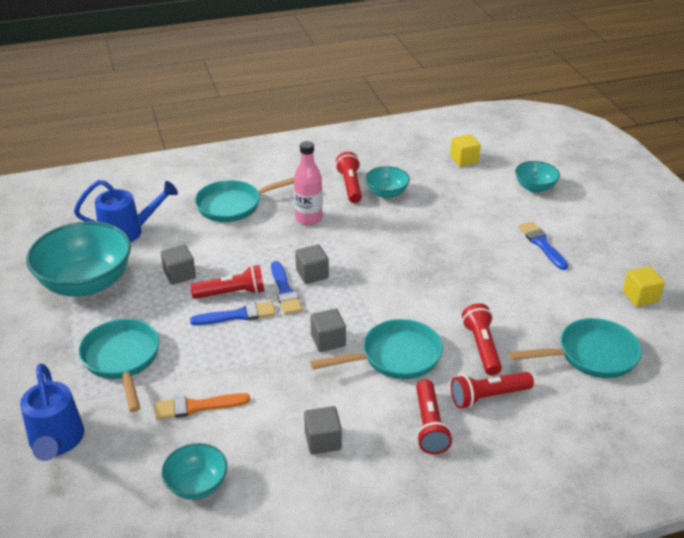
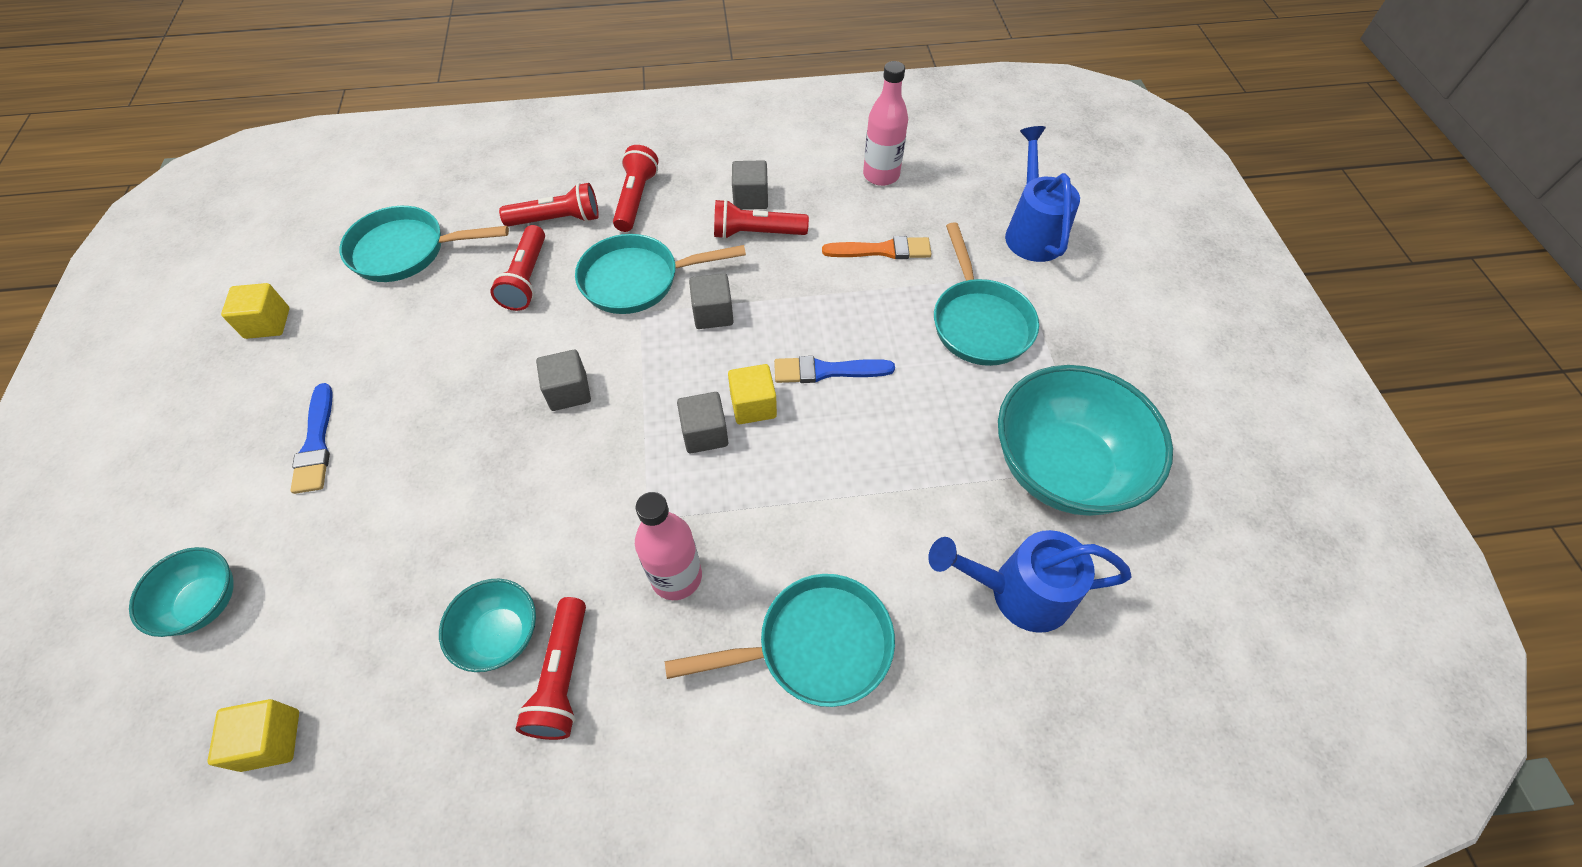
camera: 170 degrees left, 20 degrees up
(179, 274) = (914, 464): grey cube -> grey cube (569, 392)
(197, 485) = (881, 175): turquoise bowl -> pink bottle
(231, 293) = (833, 413): red flashlight -> red flashlight (756, 233)
(285, 291) = (753, 405): blue brush -> yellow cube

